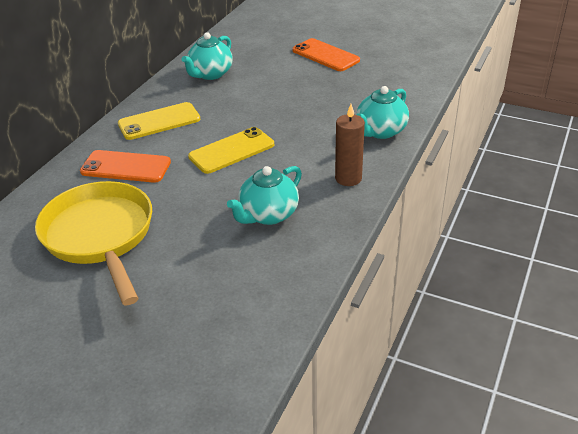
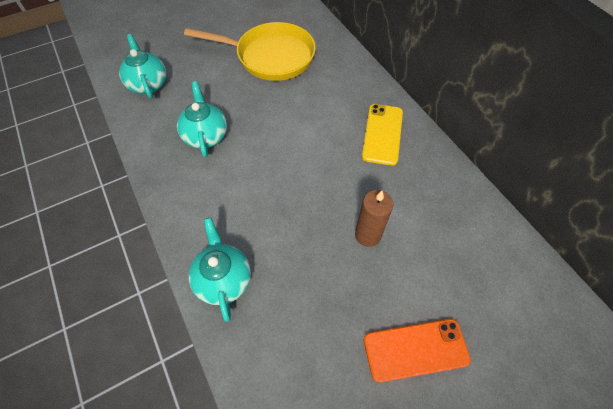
camera: 125 degrees right, 20 degrees up
(126, 167) = (333, 92): orange phone -> none
(210, 74) = (446, 209): turquoise teapot -> turquoise teapot (148, 84)
(232, 151) = (298, 156): yellow phone -> none
(348, 178) = (191, 205): brown candle -> brown candle (367, 235)

